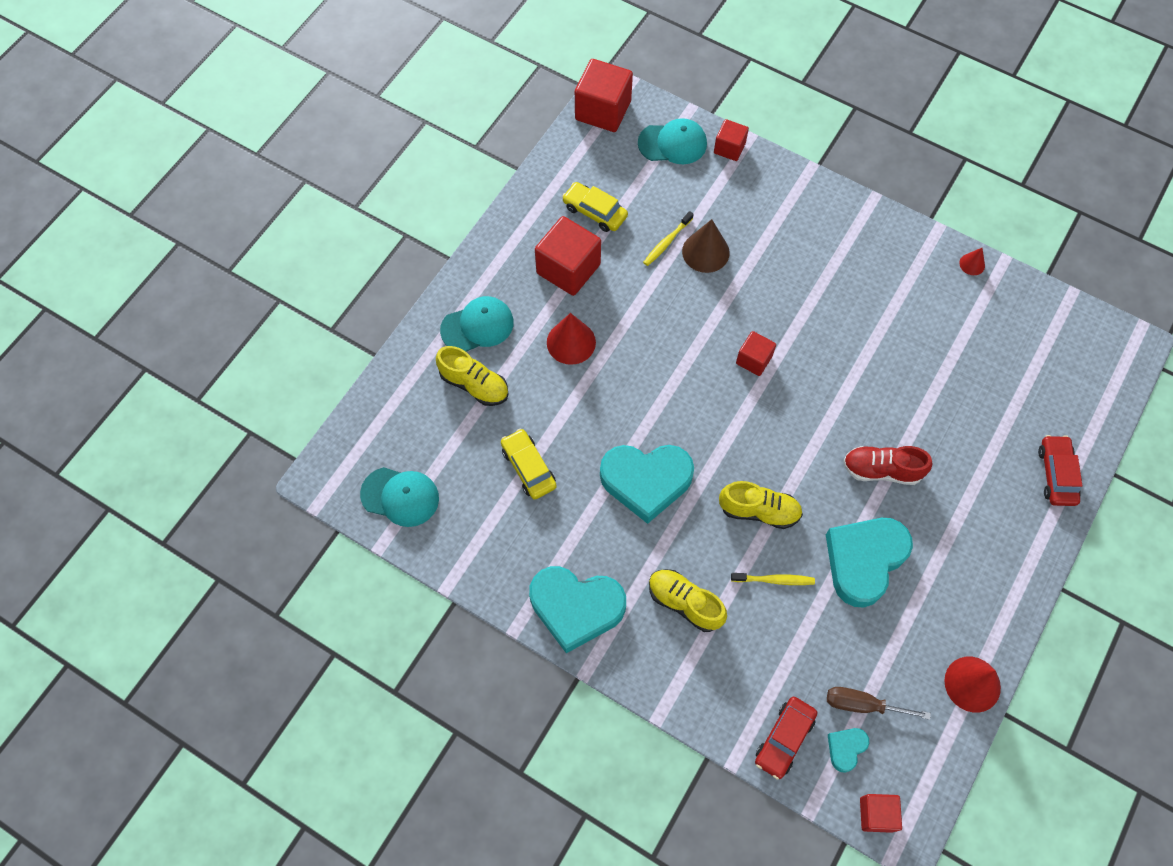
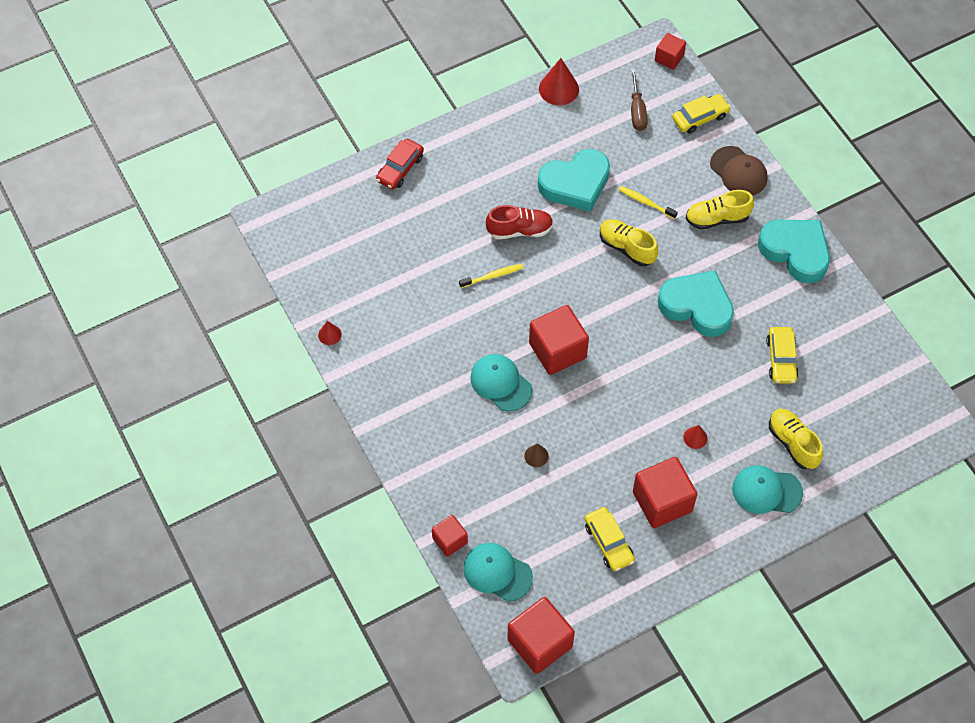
camera: 150 degrees left, 5 degrees down
(400, 496) = (891, 387): turquoise cap -> turquoise cap (501, 383)
(571, 342) = (695, 438): red cone -> red cone, size x0.53
(667, 242) = (563, 481): yellow toothbrush -> yellow toothbrush (492, 276)
(685, 603) = (717, 218): yellow shoe -> yellow shoe turned 105 degrees clockwise
(695, 683) = (738, 172): none -> brown cap
(705, 252) = (536, 456): brown cone -> brown cone, size x0.53
(754, 360) = (557, 350): red cube -> red cube, size x1.77
(784, 739) = (700, 118): red car -> yellow car
(846, 748) = (664, 95): turquoise heart -> none
(862, 705) = (637, 111): brown screwdriver -> brown screwdriver turned 45 degrees clockwise
(881, 470) = (519, 230): red shoe -> red shoe turned 45 degrees counterclockwise

